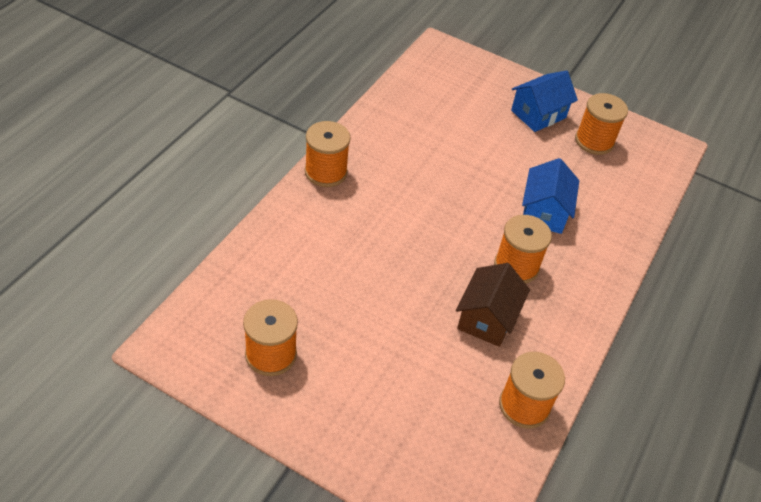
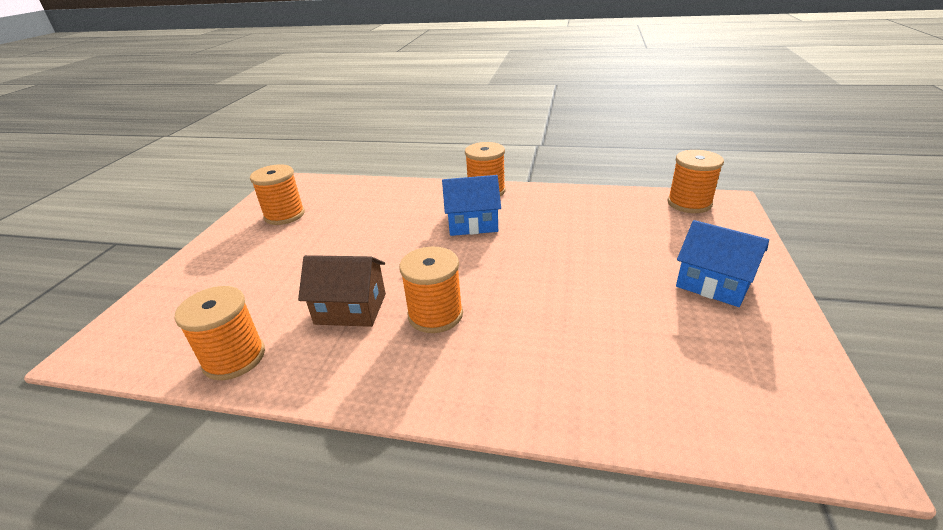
camera: 80 degrees right, 15 degrees down
(544, 212) = (539, 320): blue house -> blue house (472, 223)
(594, 141) = (726, 342): orange spool -> orange spool (689, 203)

